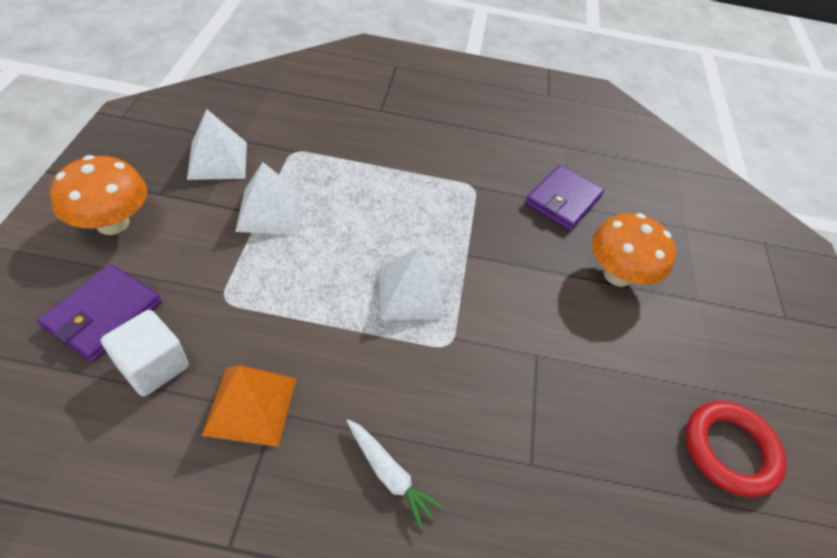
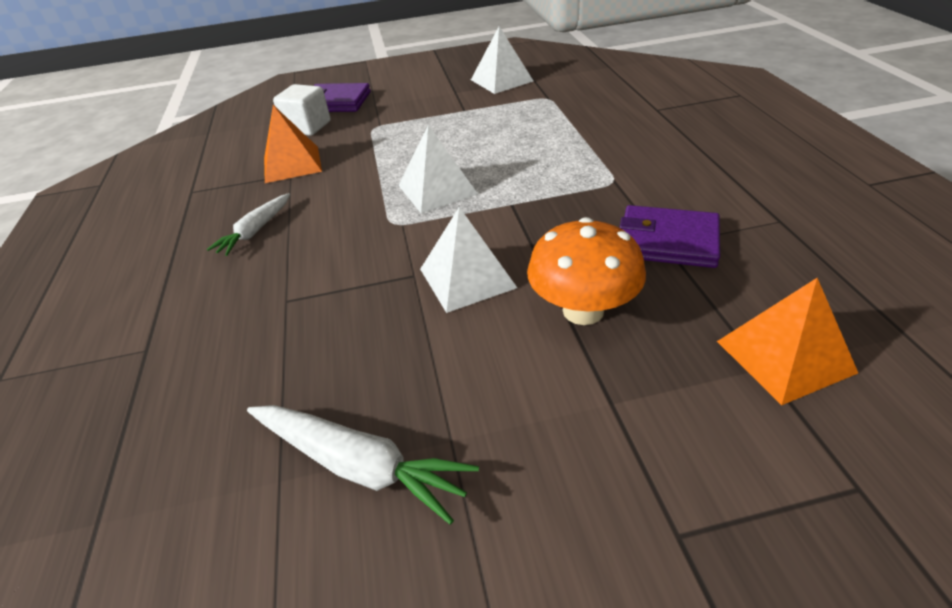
camera: 80 degrees right, 10 degrees down
(113, 223) = (409, 77): orange mushroom -> none
(269, 211) = (469, 112): white pyramid -> white pyramid (467, 278)
(682, 215) = (785, 356): none -> orange pyramid
(729, 450) = (359, 465): red ring -> white carrot

